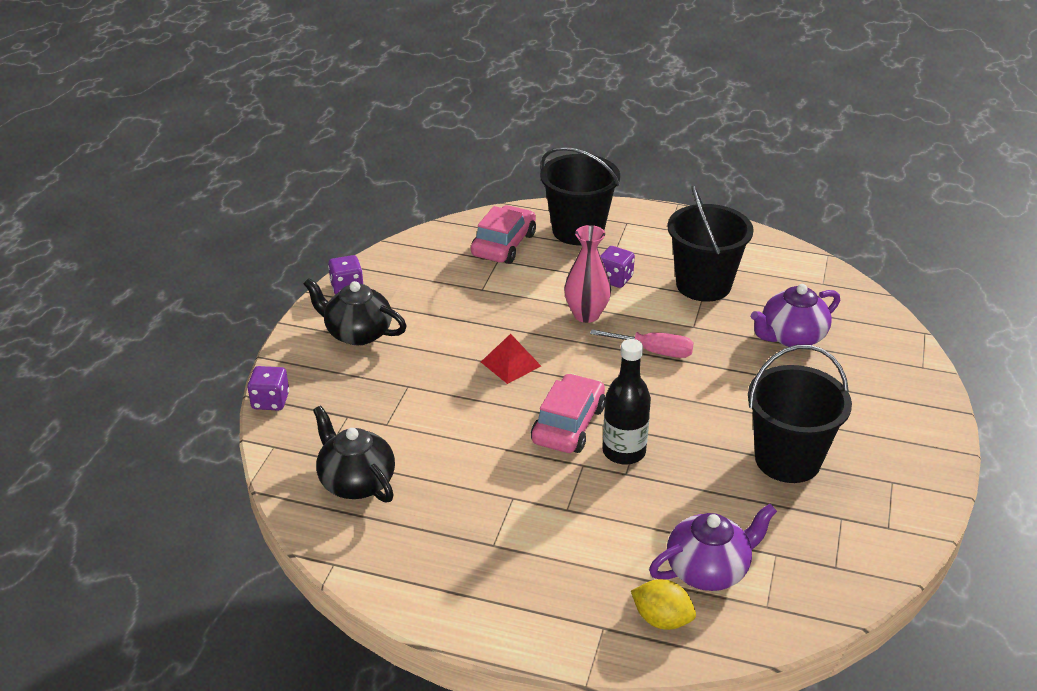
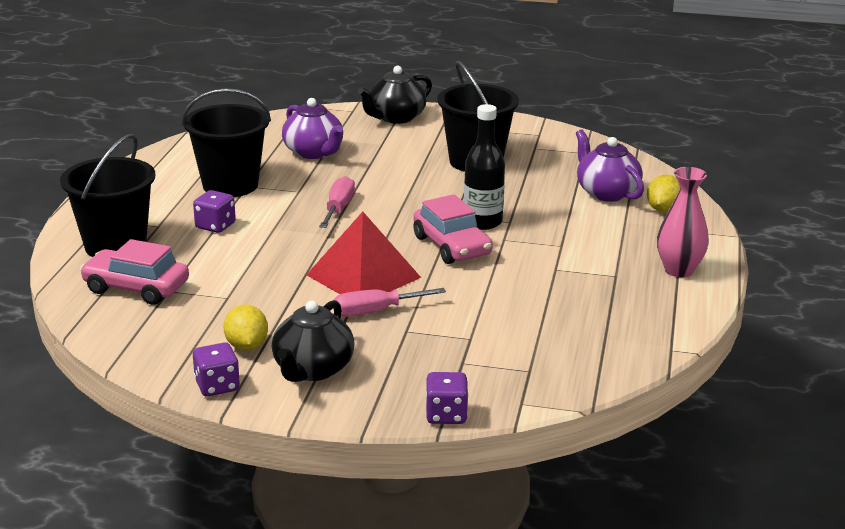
camera: 95 degrees left, 10 degrees down
(356, 481) = (560, 347): black teapot -> black teapot (396, 117)
(401, 300) = (246, 346): none -> yellow lemon
(444, 369) = (375, 311): none -> pink screwdriver
(510, 364) = (363, 276): red pyramid -> red pyramid, size x1.78
(568, 424) = (452, 246): pink car -> pink car turned 135 degrees counterclockwise
(586, 315) = (278, 239): pink vase -> pink vase (679, 270)

